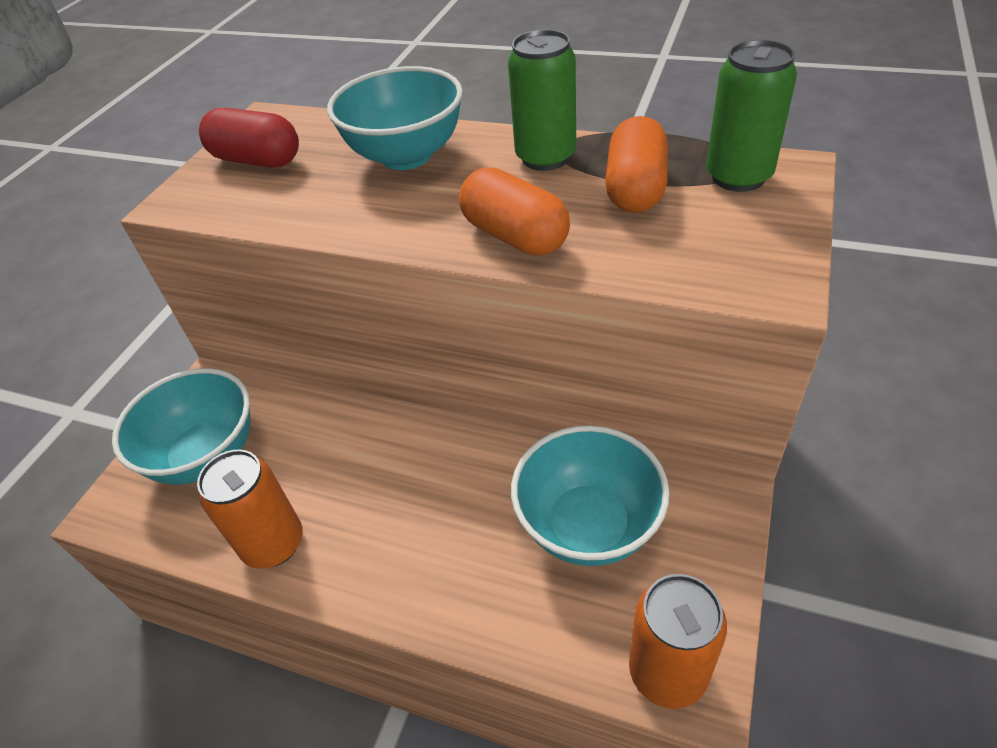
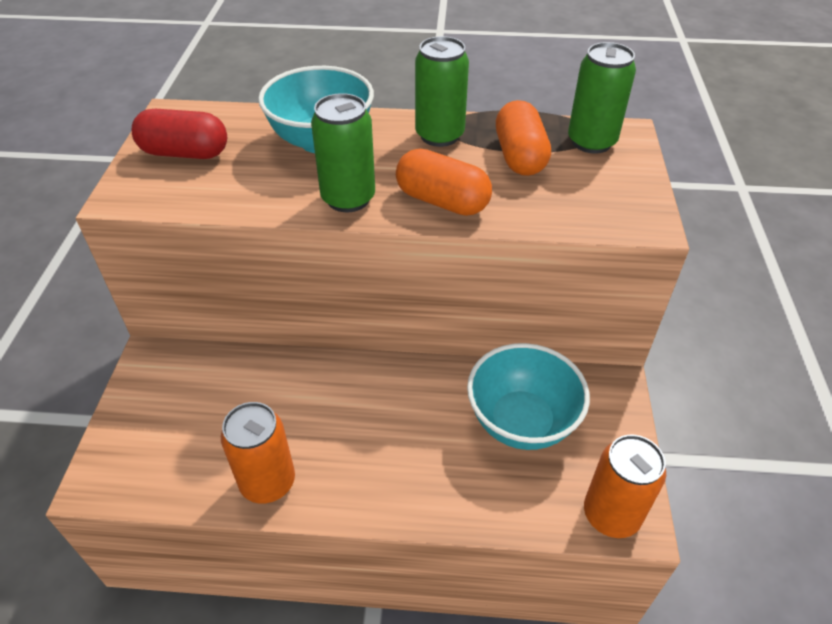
camera: 20 degrees left, 0 degrees up
(206, 455) = (175, 420): turquoise bowl -> none
(406, 224) = (348, 198): none -> green can

